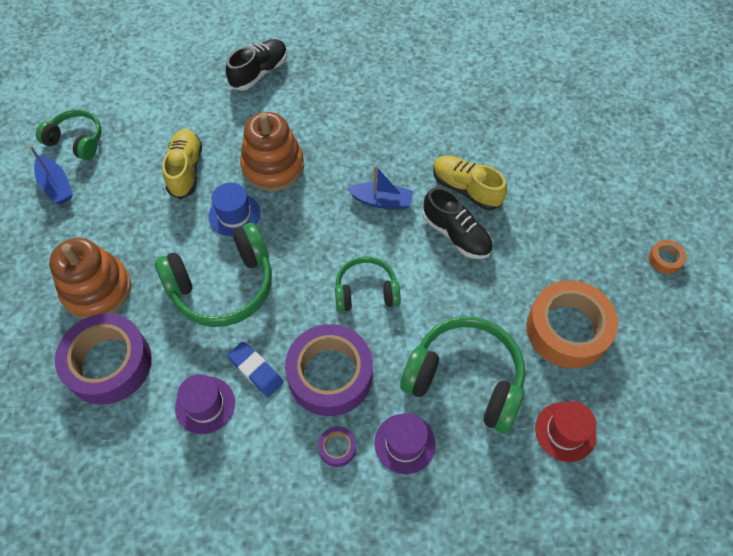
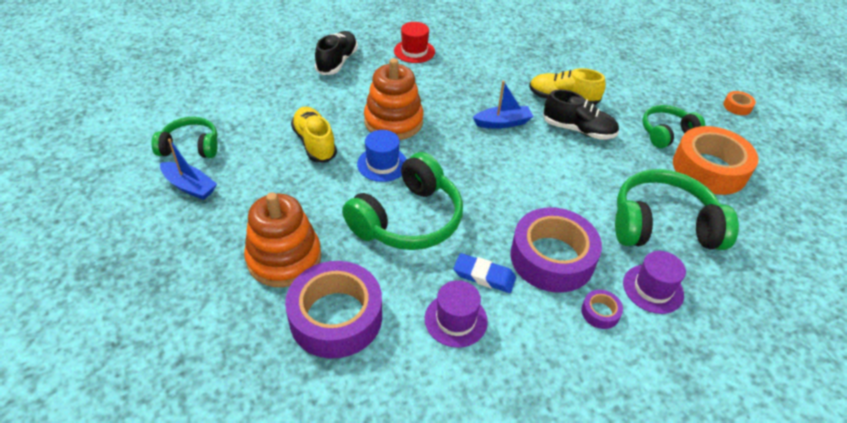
camera: 25 degrees left, 15 degrees down
(366, 291) = (536, 188): green headphones -> green headphones (666, 133)
(565, 431) = (765, 237): red hat -> red hat (414, 51)

